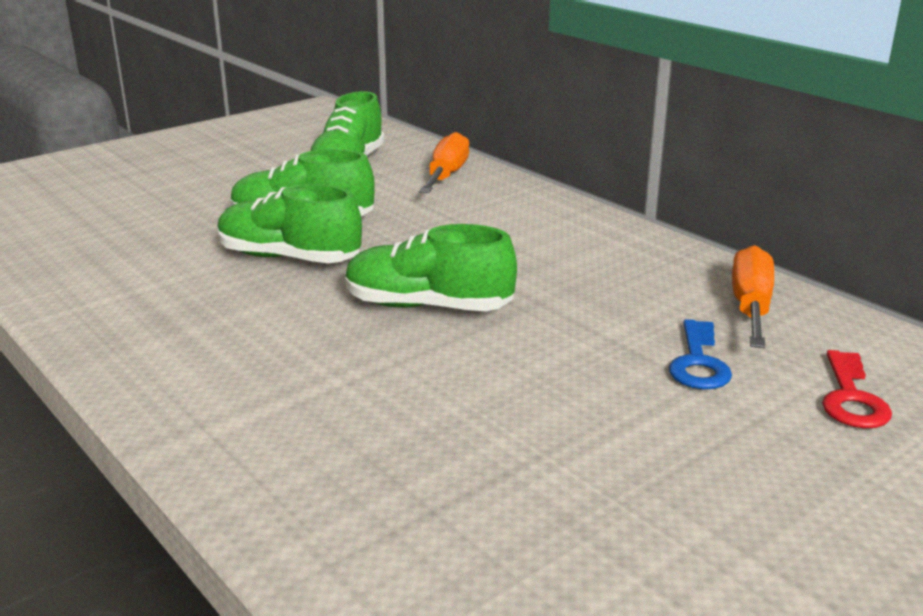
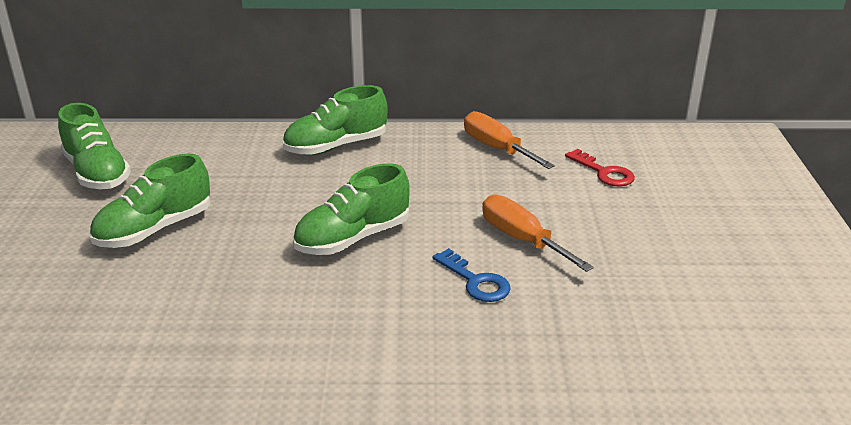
camera: 50 degrees left, 5 degrees up
(289, 258) = (204, 259): green shoe -> green shoe (336, 146)
(446, 175) = (186, 147): orange screwdriver -> orange screwdriver (522, 240)
(698, 362) = (526, 191): blue key -> blue key (475, 281)

